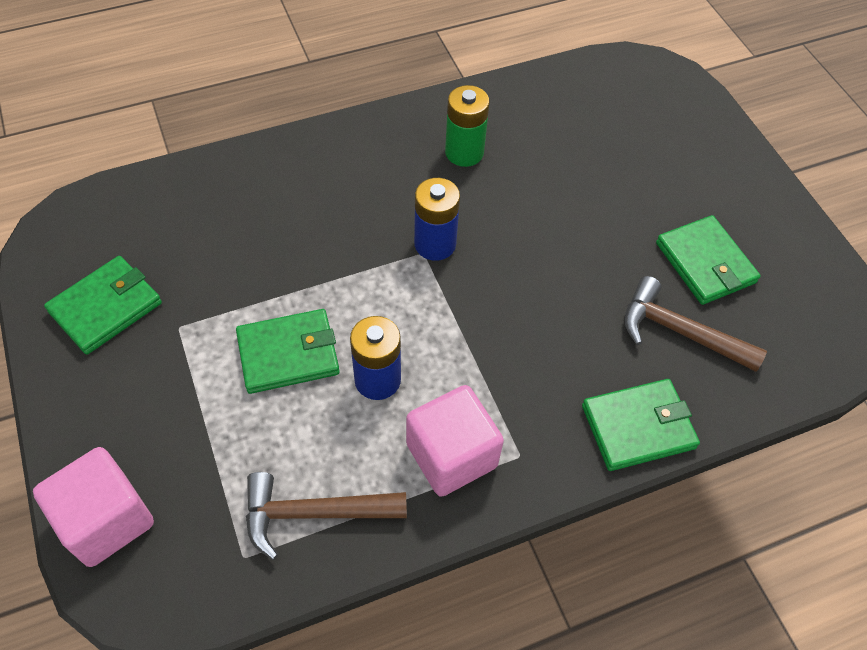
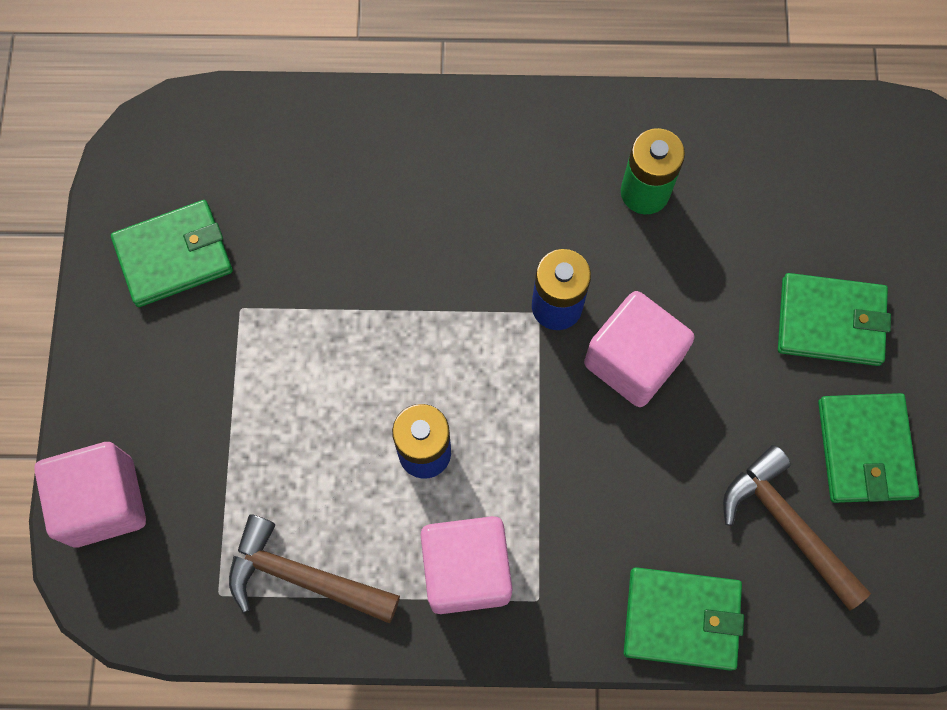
camera: 25 degrees right, 15 degrees up
(288, 353) = (343, 385): green wallet -> green wallet (830, 321)
(509, 261) = (633, 361): none -> pink cube

